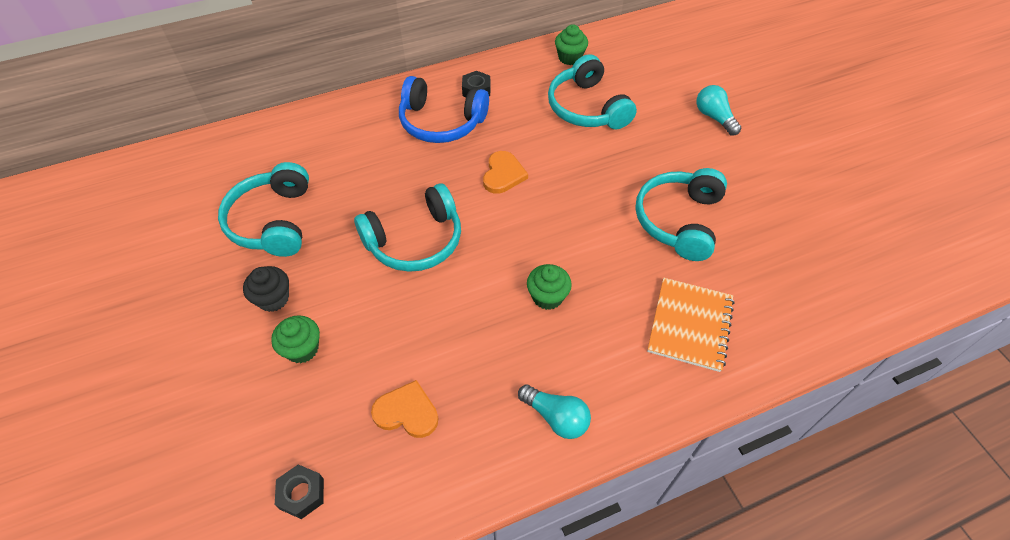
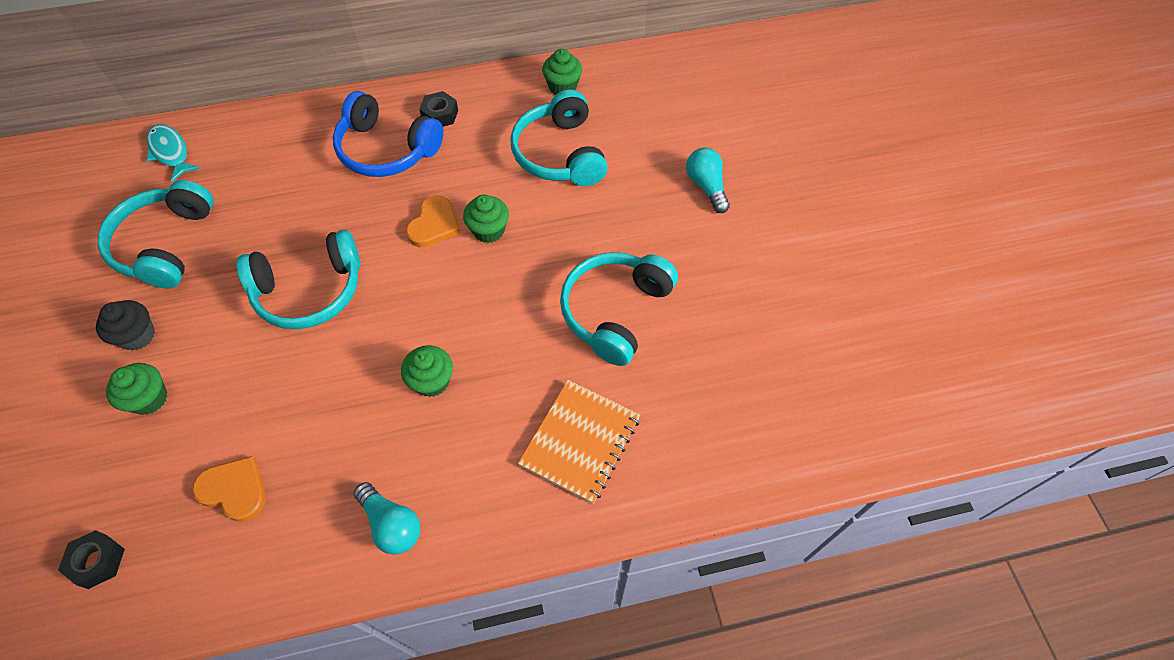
camera: 10 degrees right, 5 degrees up
(252, 147) = (170, 152): none -> turquoise fish
(550, 173) = (489, 230): none -> green cupcake

